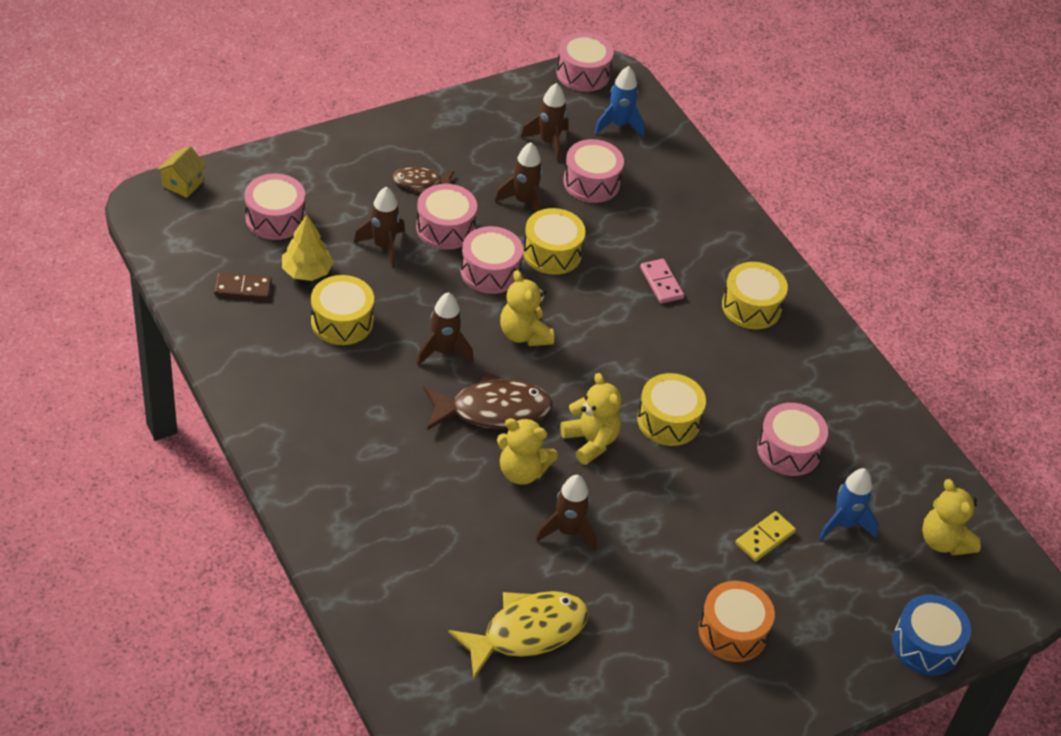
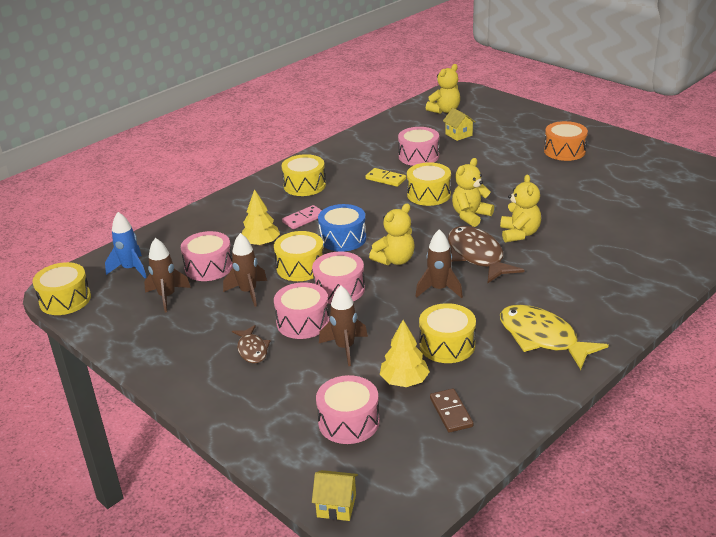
camera: 100 degrees left, 15 degrees down
(527, 632) = (636, 206): yellow fish -> yellow fish (542, 338)
(567, 531) = (550, 209): brown rocket -> none
(583, 73) = (65, 300): pink drum -> yellow drum
(621, 233) = (261, 243): none -> yellow tree
(765, 538) = (491, 153): yellow domino -> yellow domino (385, 179)
(844, 524) = (458, 135): blue rocket -> yellow house
(926, 645) = (516, 106): blue drum -> blue drum (343, 238)

